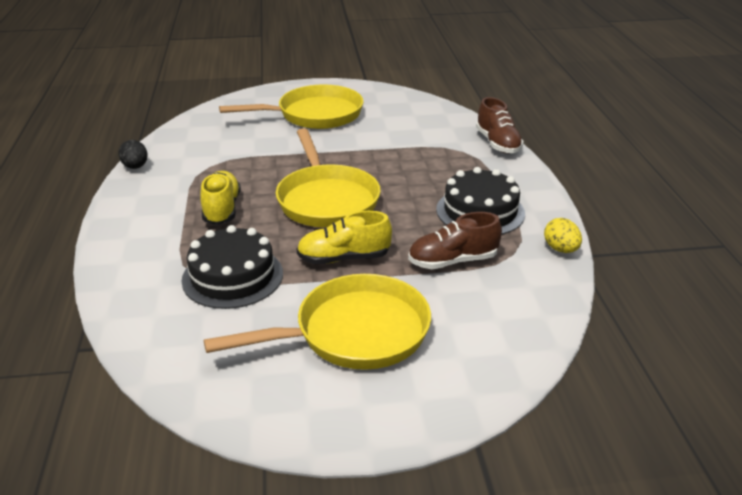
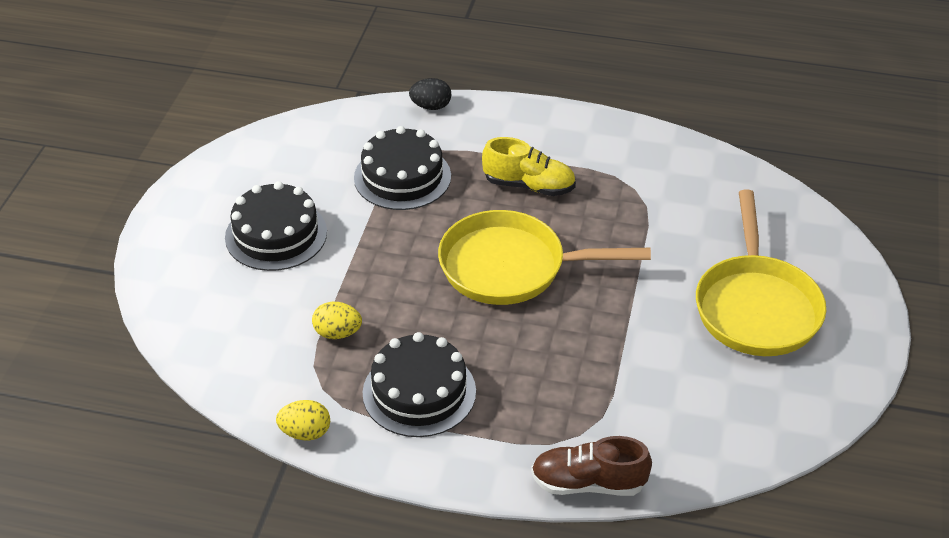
camera: 110 degrees right, 10 degrees up
(135, 167) = (655, 134): black egg -> black egg (431, 106)
(344, 258) = (389, 254): yellow shoe -> none
(354, 333) = (276, 235): yellow pan -> black cake
(453, 261) = (337, 333): brown shoe -> yellow egg

